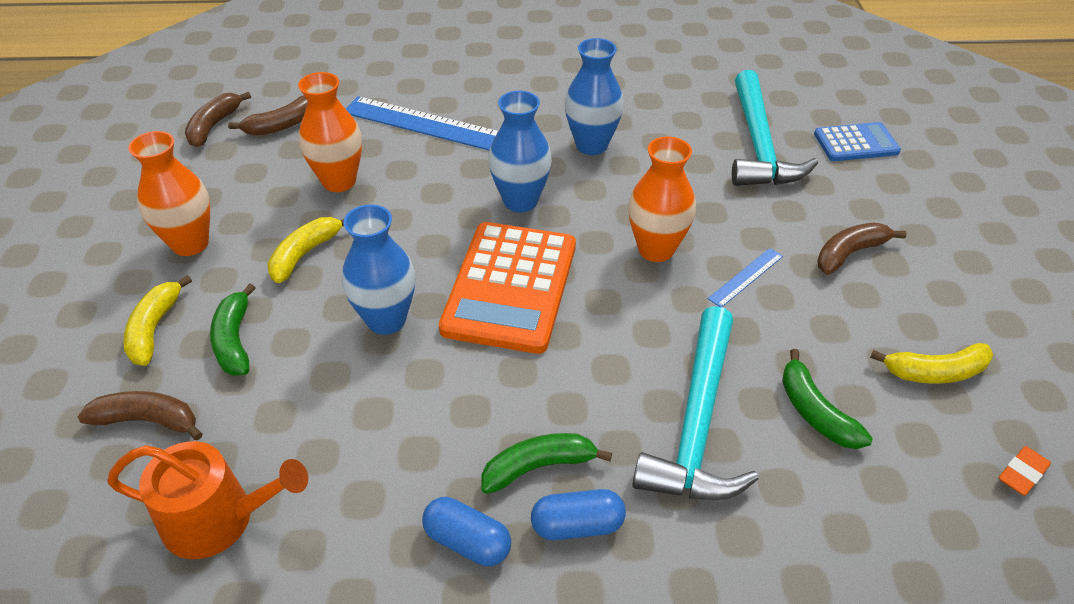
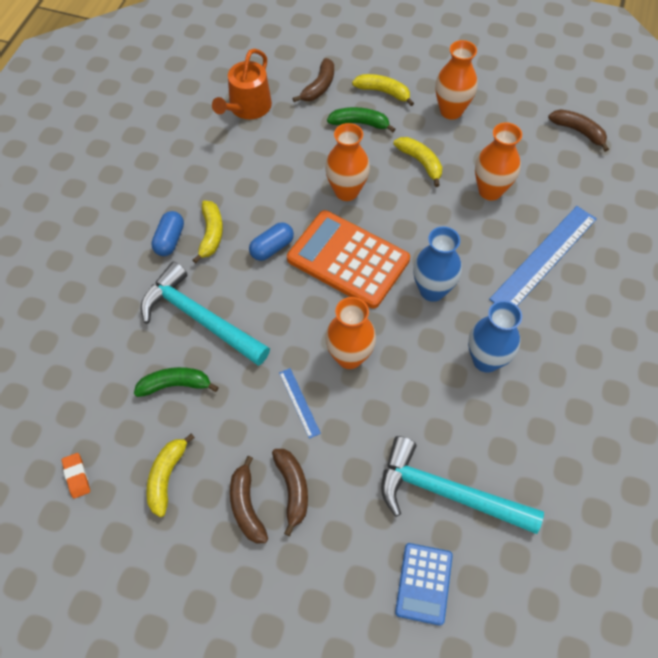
camera: 110 degrees right, 15 degrees up
(282, 125) = (569, 169): brown banana -> brown banana (246, 506)
(386, 320) = (346, 191): blue vase -> orange vase
(467, 542) = (185, 194): blue capsule -> blue capsule (272, 248)
(538, 467) = (211, 234): green banana -> yellow banana

